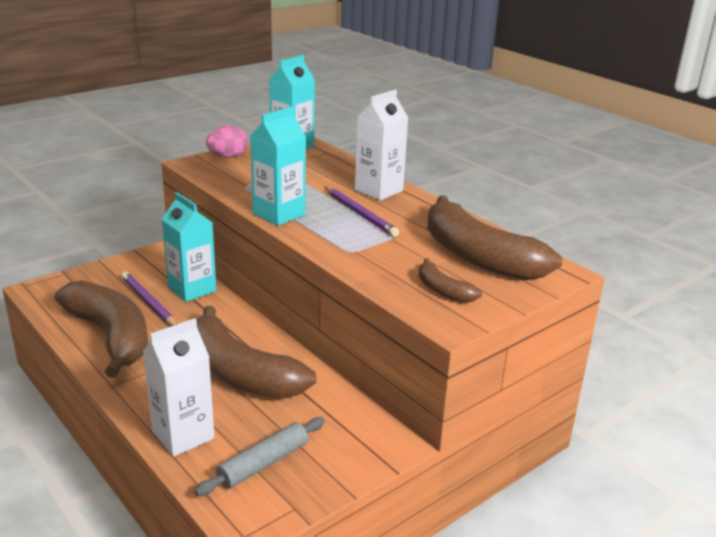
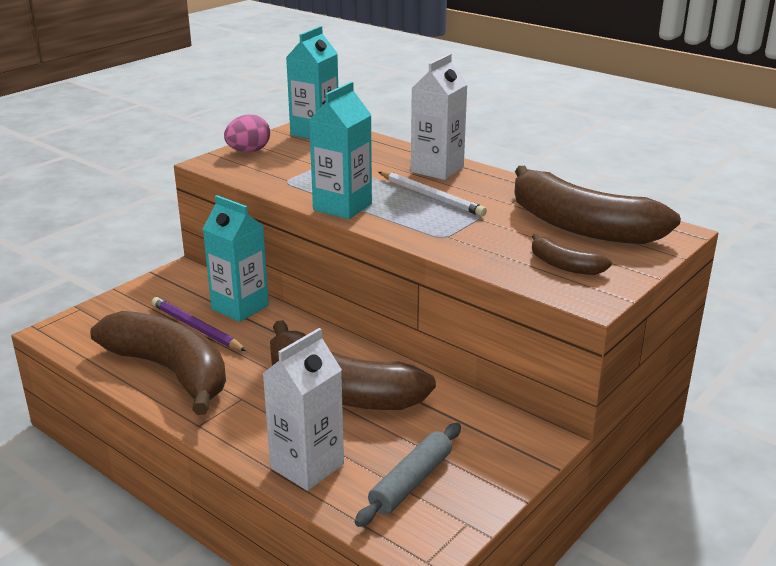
camera: 10 degrees left, 0 degrees up
(360, 214) = (431, 196): purple pencil -> white pencil

